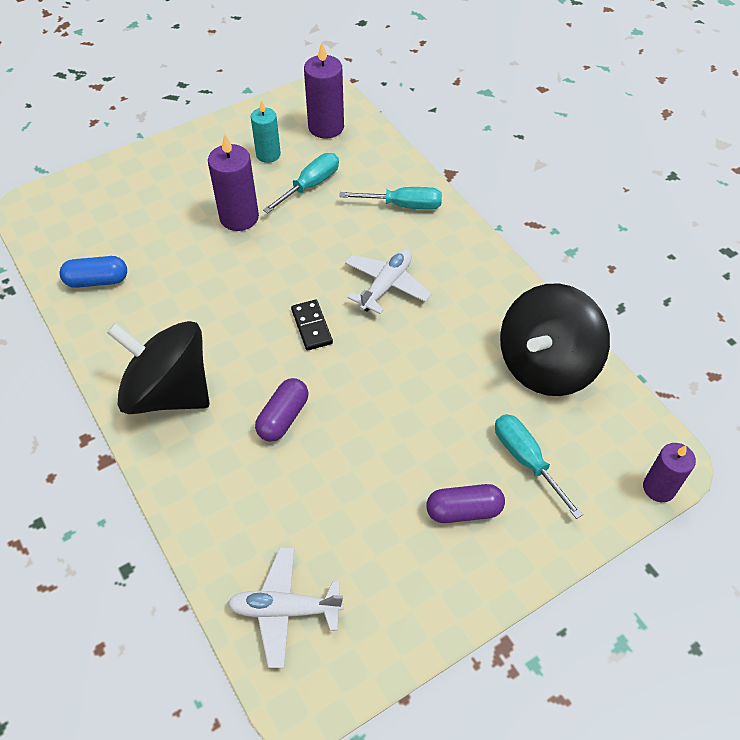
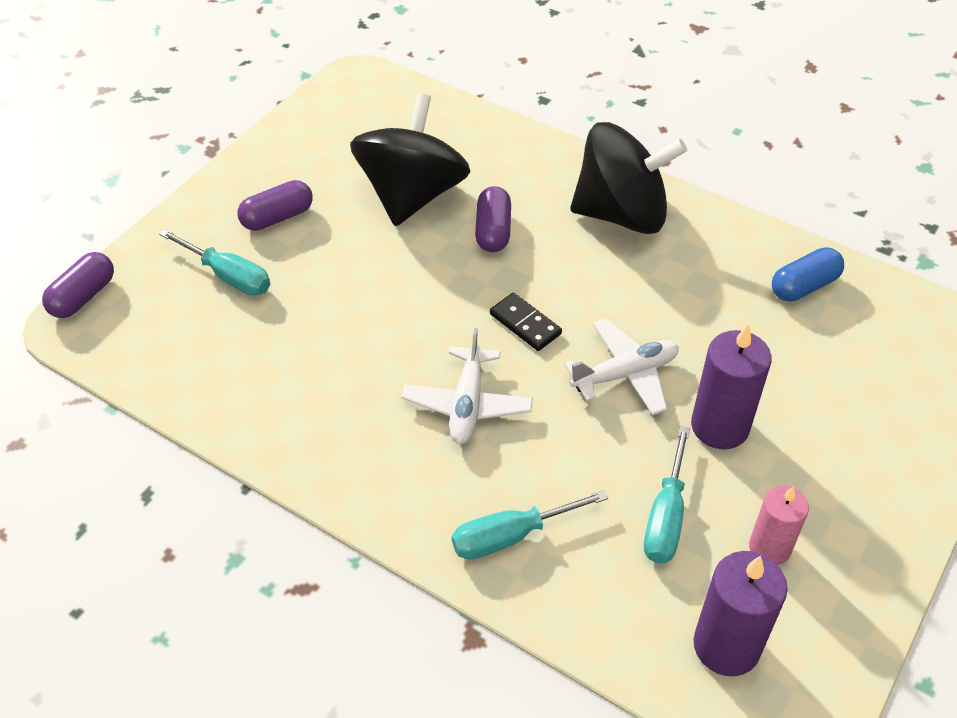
camera: 155 degrees right, 5 degrees down
(268, 154) = (769, 548): turquoise candle -> pink candle
(285, 609) = (399, 113): white plane -> white plane (625, 374)
(545, 365) = (231, 377): black spinning top -> black spinning top (412, 195)
(659, 488) = (83, 297): purple candle -> purple capsule

